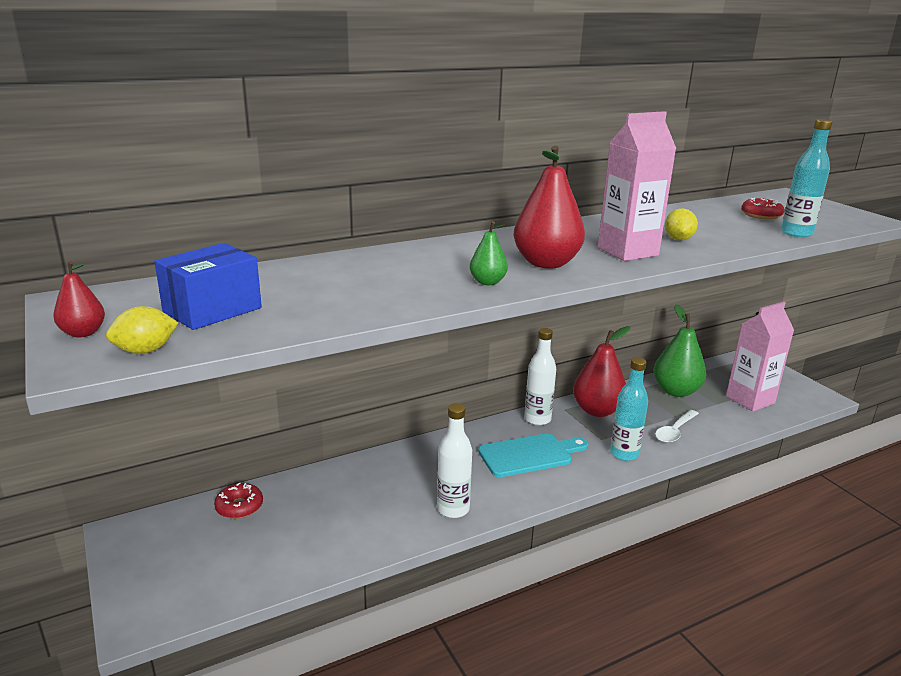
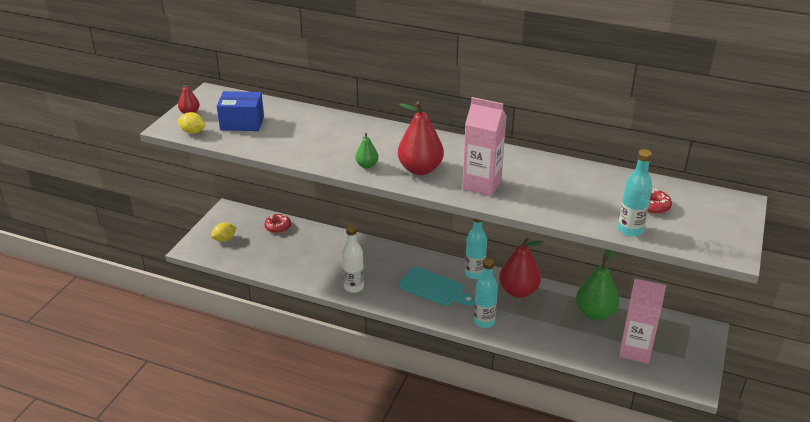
camera: 50 degrees right, 10 degrees up
(537, 419) = (474, 273): white bottle -> turquoise bottle
(675, 431) = (539, 332): white spoon -> none
(678, 239) = (536, 193): yellow lemon -> yellow lemon (224, 239)

